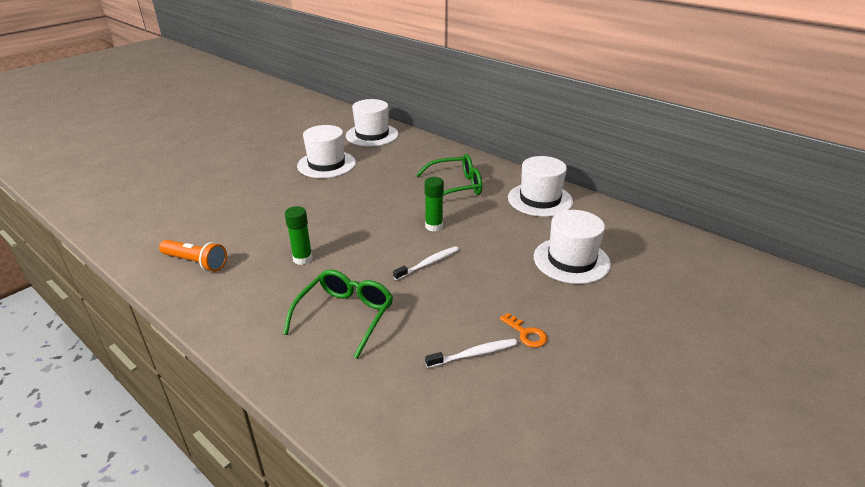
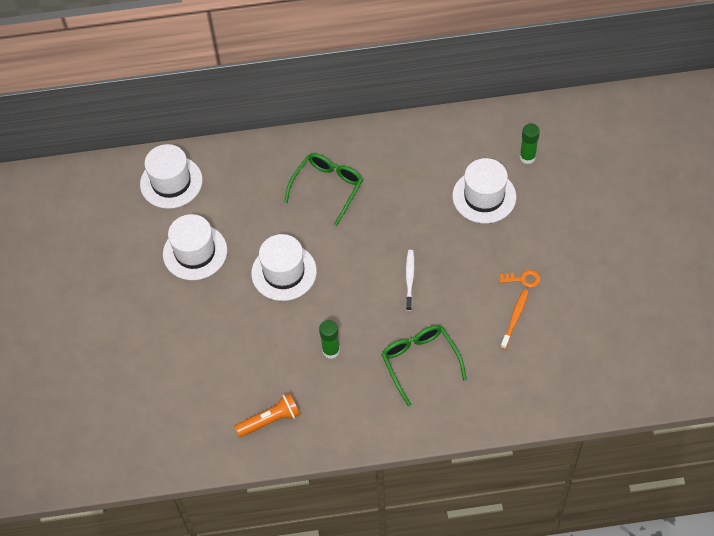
camera: 45 degrees left, 25 degrees up
(434, 226) = (368, 243): green glue stick -> green glue stick (527, 157)
(474, 354) = (515, 318): white toothbrush -> orange toothbrush
(540, 199) = (400, 150): white hat -> white hat (284, 272)

